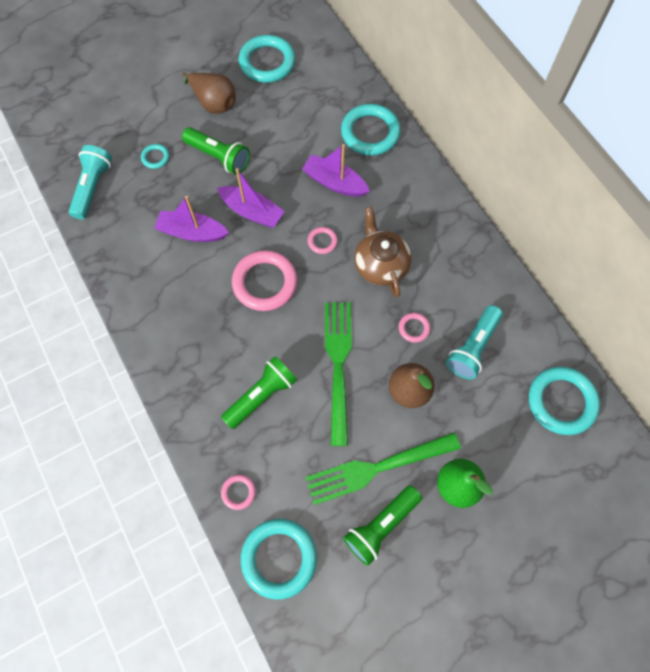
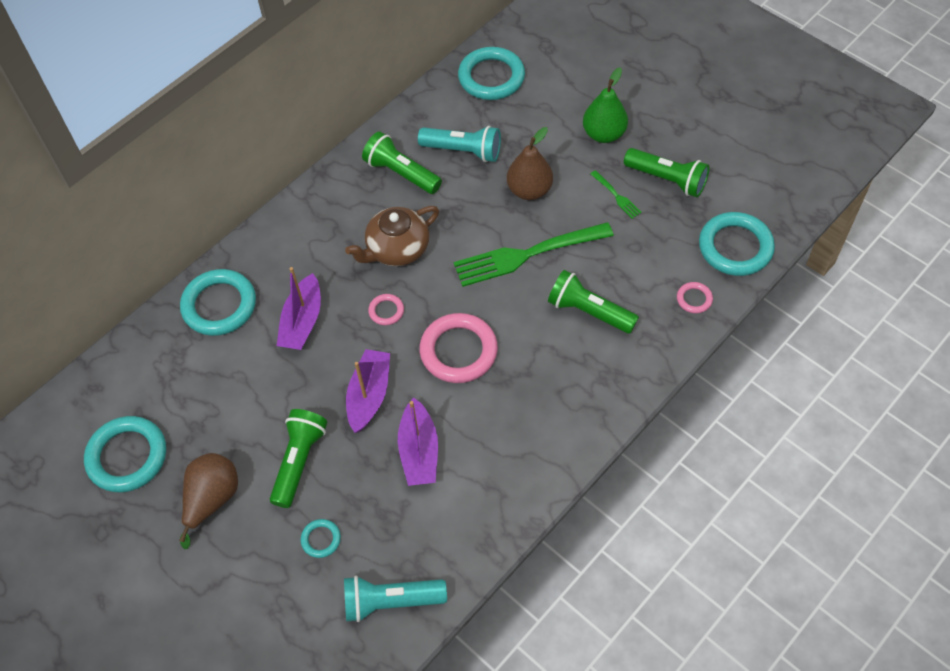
camera: 105 degrees left, 10 degrees down
(377, 468) = (616, 196): green fork -> green fork, size x0.43
(414, 328) = (461, 202): pink ring -> none
(461, 289) = (401, 173): none -> green flashlight

